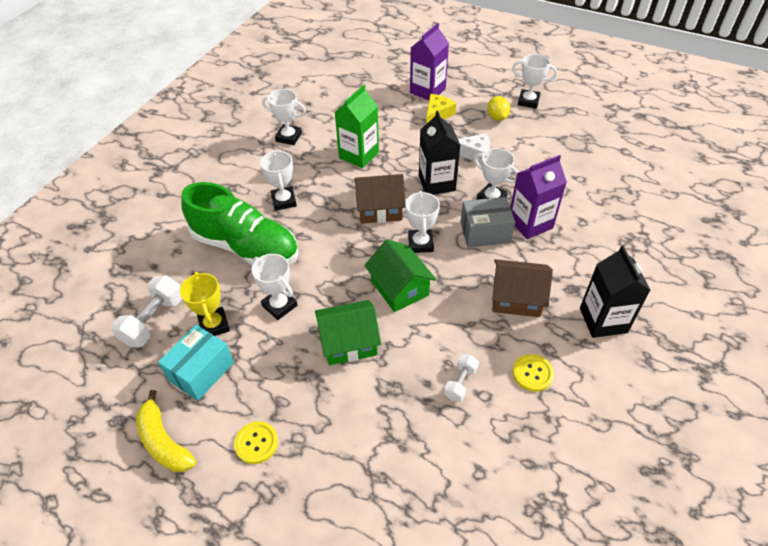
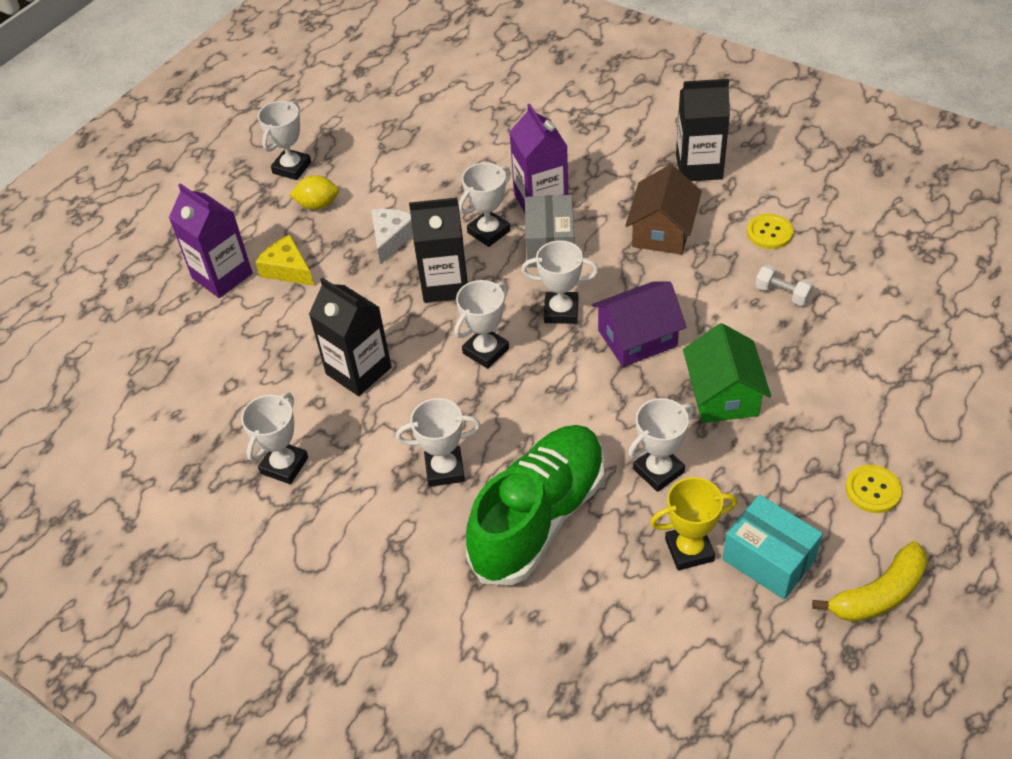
camera: 80 degrees left, 0 degrees up
(154, 320) = (677, 632): white dumbbell -> none
(359, 155) = (358, 371): green carton -> black carton
(380, 209) = (486, 351): brown house -> white trophy
(399, 288) = (637, 338): green house -> purple house

